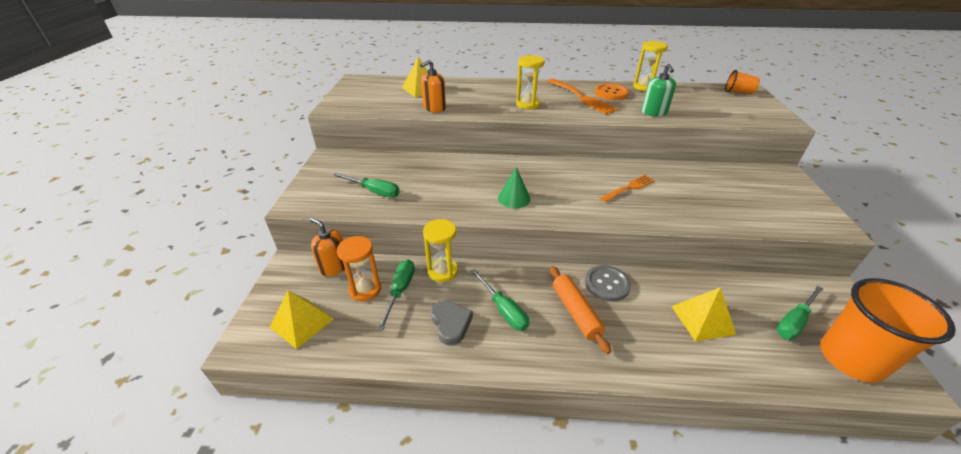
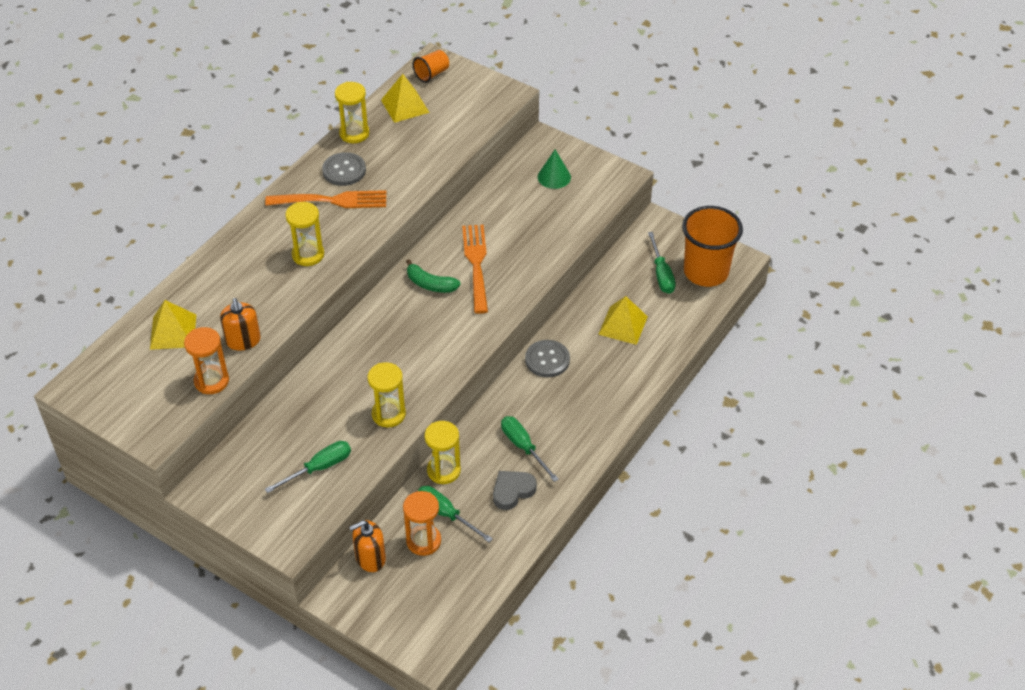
camera: 60 degrees left, 10 degrees up
(302, 323) = (433, 602): yellow pyramid -> yellow pyramid (405, 106)
(392, 109) = (211, 381): none -> orange hourglass
(447, 202) = (388, 414): none -> yellow hourglass
(451, 324) = (512, 491): grey heart -> grey heart turned 45 degrees counterclockwise
(503, 310) = (523, 447): green screwdriver -> green screwdriver turned 120 degrees counterclockwise
(514, 198) = (424, 358): green cone -> green cone (554, 177)
(575, 312) = (560, 399): orange rolling pin -> none
(584, 175) = (430, 284): none -> green banana
(611, 93) = (344, 170): orange button -> grey button
(629, 188) = (476, 264): orange fork -> orange fork, size x1.52
(654, 112) = (415, 168): green soap dispenser -> none

